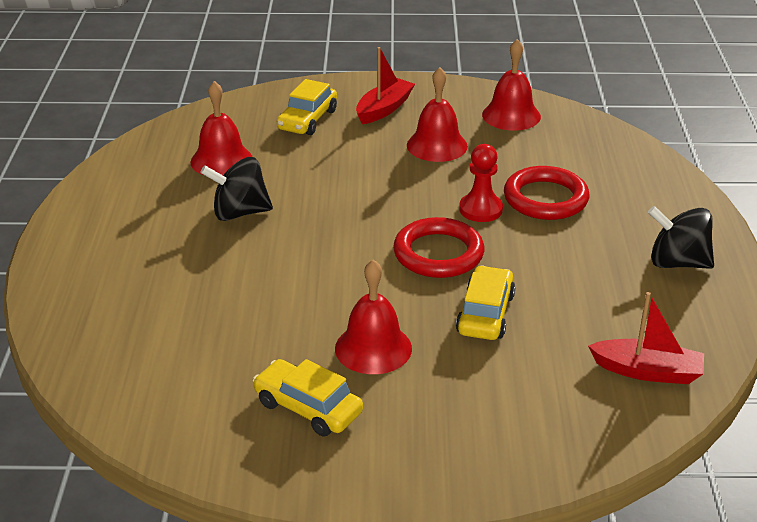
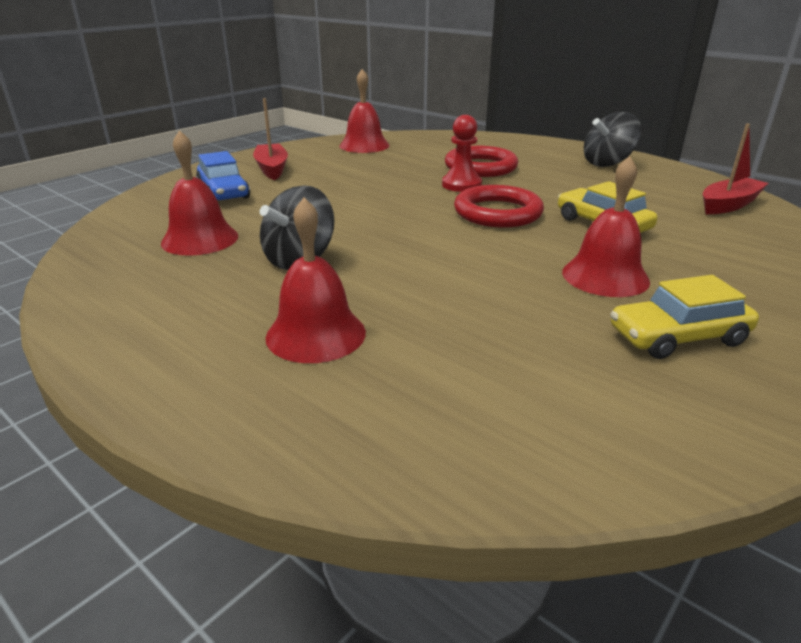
camera: 50 degrees left, 5 degrees down
(307, 120) = (223, 192): yellow car -> blue car
(437, 145) = (355, 171): red bell -> red bell (316, 334)

